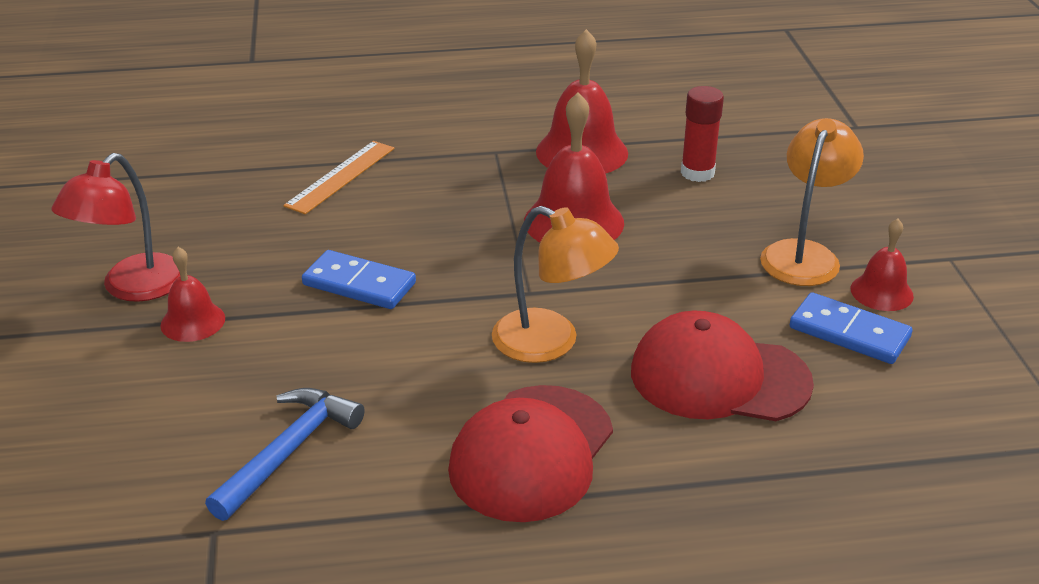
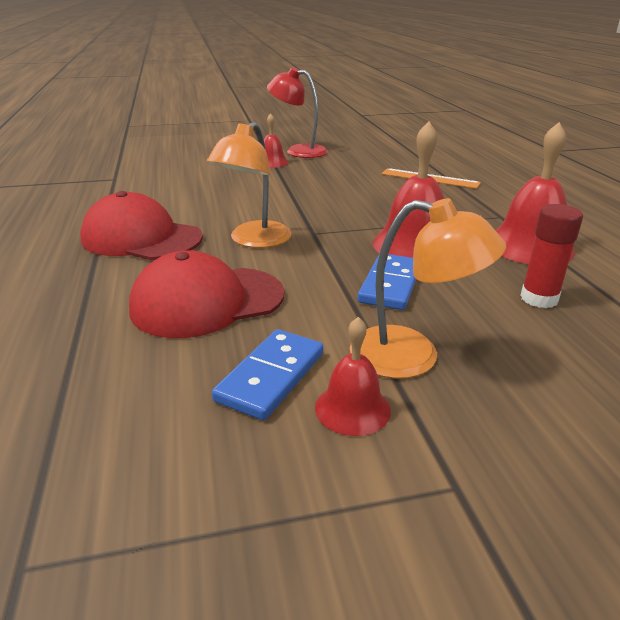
camera: 85 degrees right, 5 degrees down
(288, 451) = (164, 186): blue hammer -> none
(359, 284) = (312, 190): blue domino -> blue domino (390, 285)
(719, 377) = (207, 302): red cap -> red cap turned 120 degrees counterclockwise

